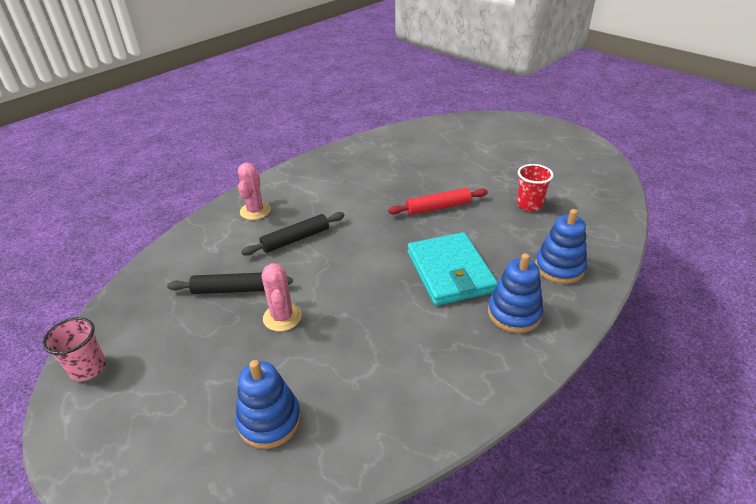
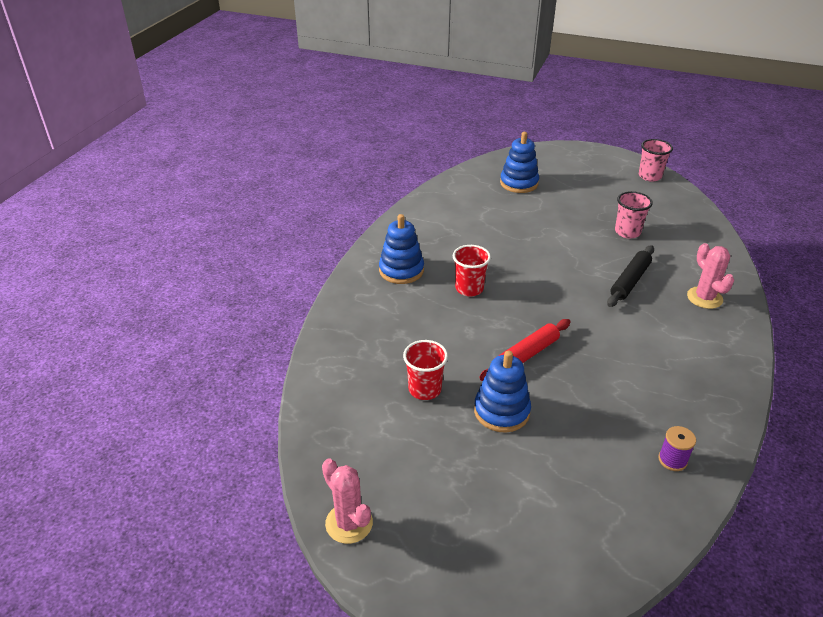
camera: 155 degrees right, 0 degrees up
(232, 289) = (627, 232): black rolling pin -> pink cup
(282, 317) = (569, 226): pink cactus -> pink cactus (349, 523)
(394, 142) = (672, 460): none -> purple spool
(450, 272) = (469, 289): turquoise wallet -> red cup
(559, 267) = (373, 318): blue stacking toy -> blue stacking toy (501, 411)

